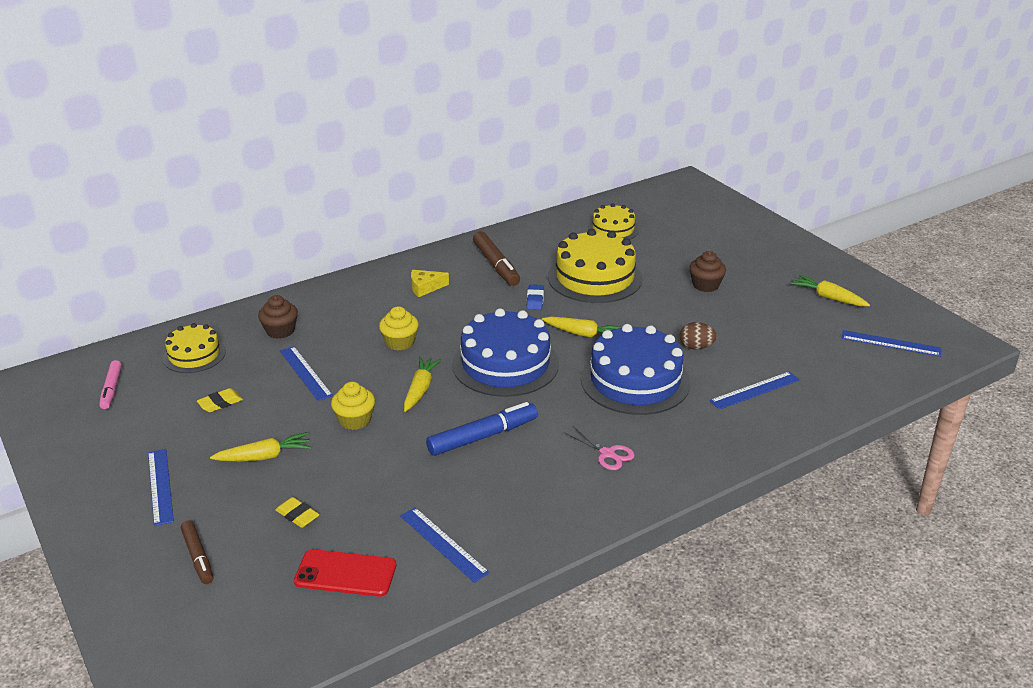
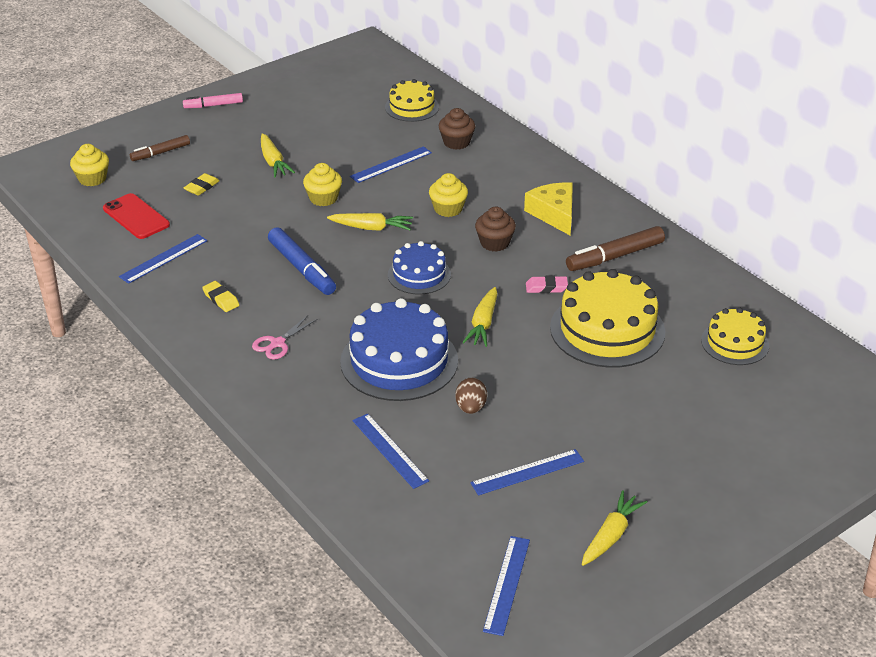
camera: 85 degrees right, 5 degrees up
(111, 389) = (358, 80): pink marker -> pink marker (213, 105)
(160, 486) = (238, 124): blue ruler -> blue ruler (527, 472)
(220, 403) = (343, 131): yellow eraser -> yellow eraser (221, 299)
(236, 625) = (92, 179): none -> yellow cupcake
(345, 573) = (136, 217): red phone -> red phone turned 45 degrees counterclockwise
(425, 287) = (554, 214): yellow cheese -> yellow cheese, size x1.50
(505, 364) = (419, 274): blue cake -> blue cake, size x0.58
(535, 300) = (546, 287): blue eraser -> pink eraser
(705, 285) = (613, 421): brown cupcake -> brown cupcake (494, 243)

